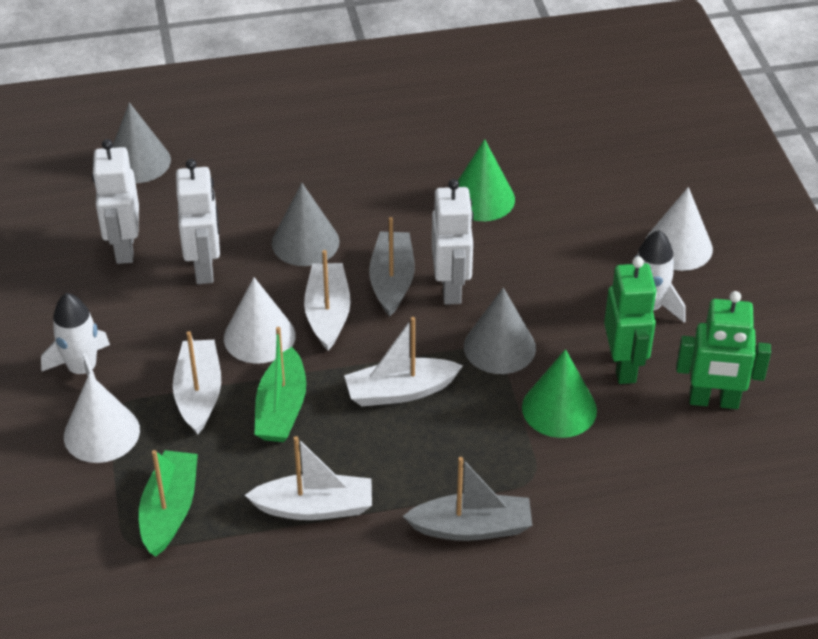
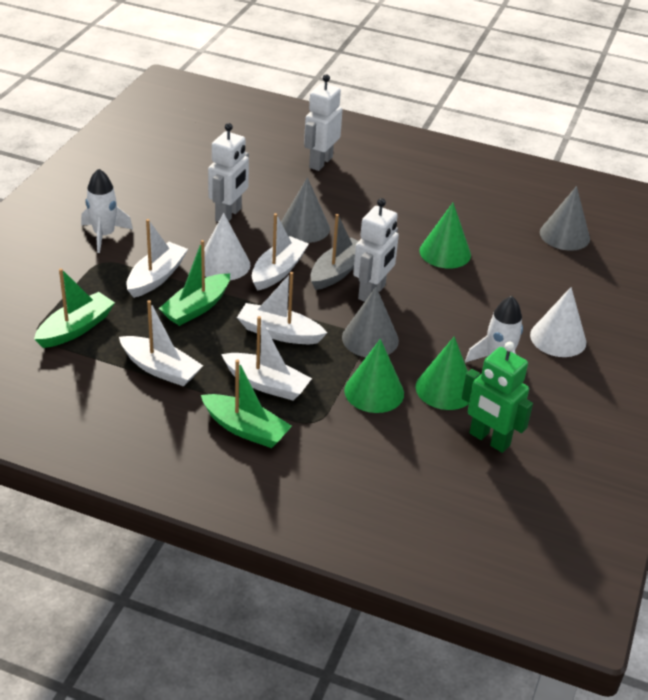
camera: 30 degrees right, 5 degrees down
(101, 433) = (80, 271): white cone -> none
(124, 248) = (193, 185): white robot -> white robot (320, 162)
(138, 161) = (247, 145): grey cone -> grey cone (564, 235)
(444, 462) = (266, 384): none -> white boat
(472, 527) = (245, 429): grey boat -> green boat
(624, 366) = (445, 389): green robot -> green cone

